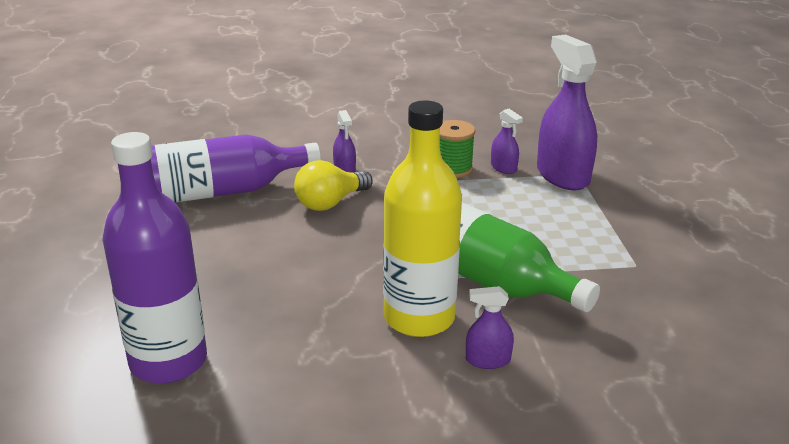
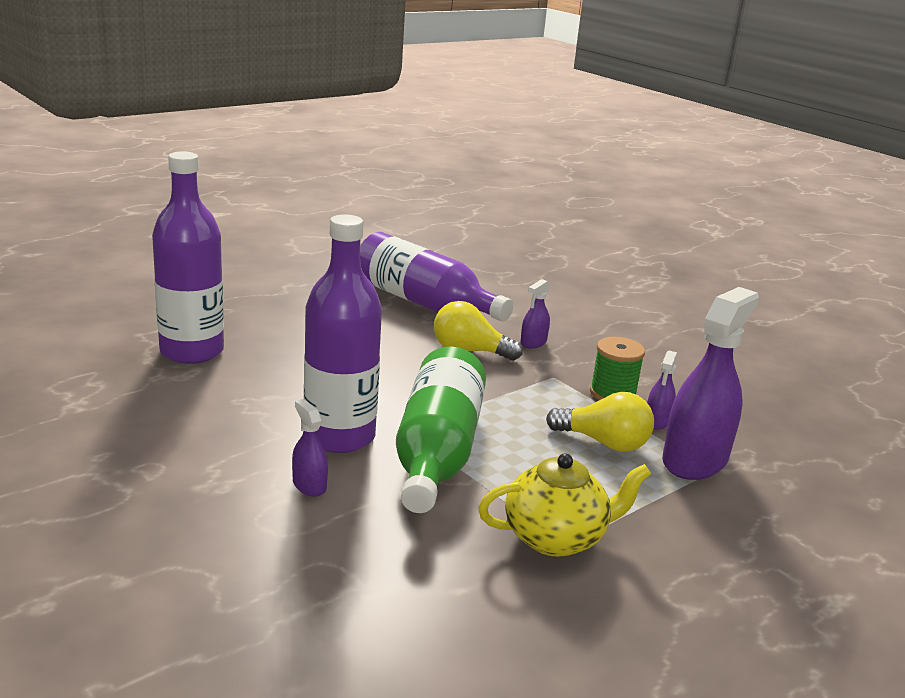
camera: 55 degrees right, 5 degrees down
(419, 318) = (339, 436): yellow bottle -> purple bottle
(517, 199) = (604, 442): none -> yellow light bulb
(627, 266) = (556, 538): none -> yellow teapot

